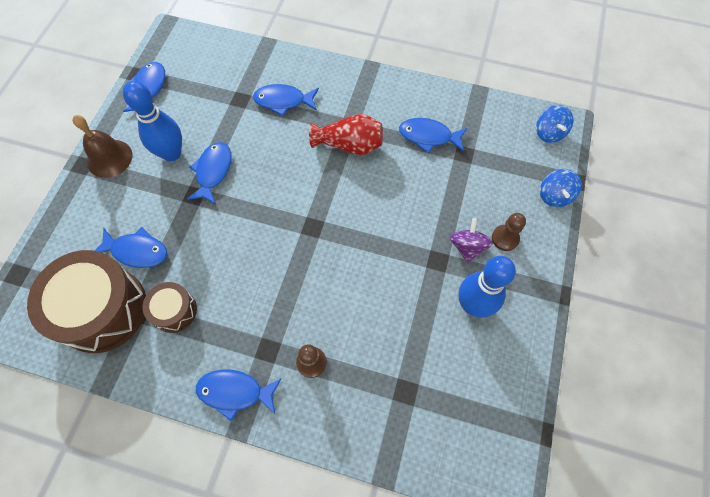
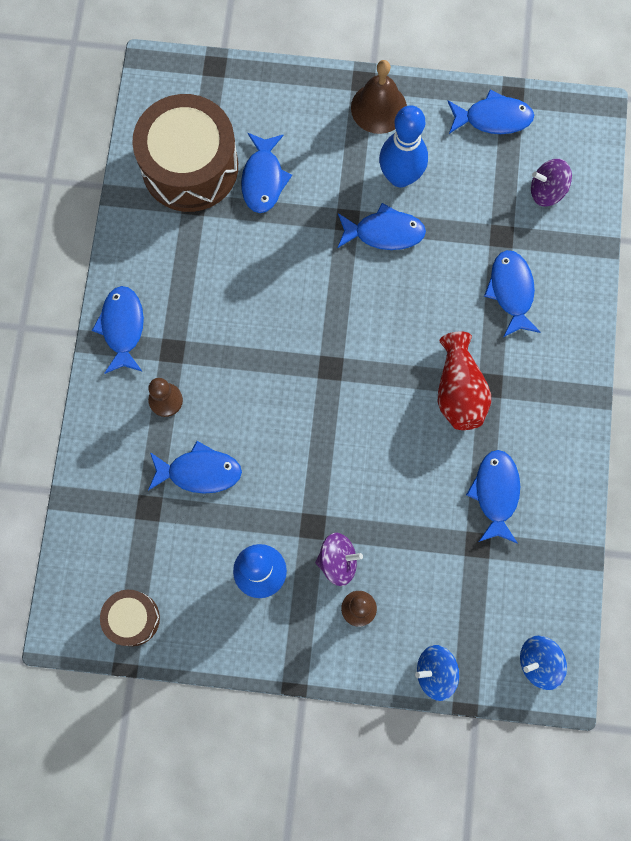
camera: 80 degrees right, 10 degrees up
(174, 311) = (200, 241): brown drum -> brown drum (132, 618)
(215, 68) = (547, 191): none -> purple spinning top
(380, 342) = (199, 472): none -> blue fish

